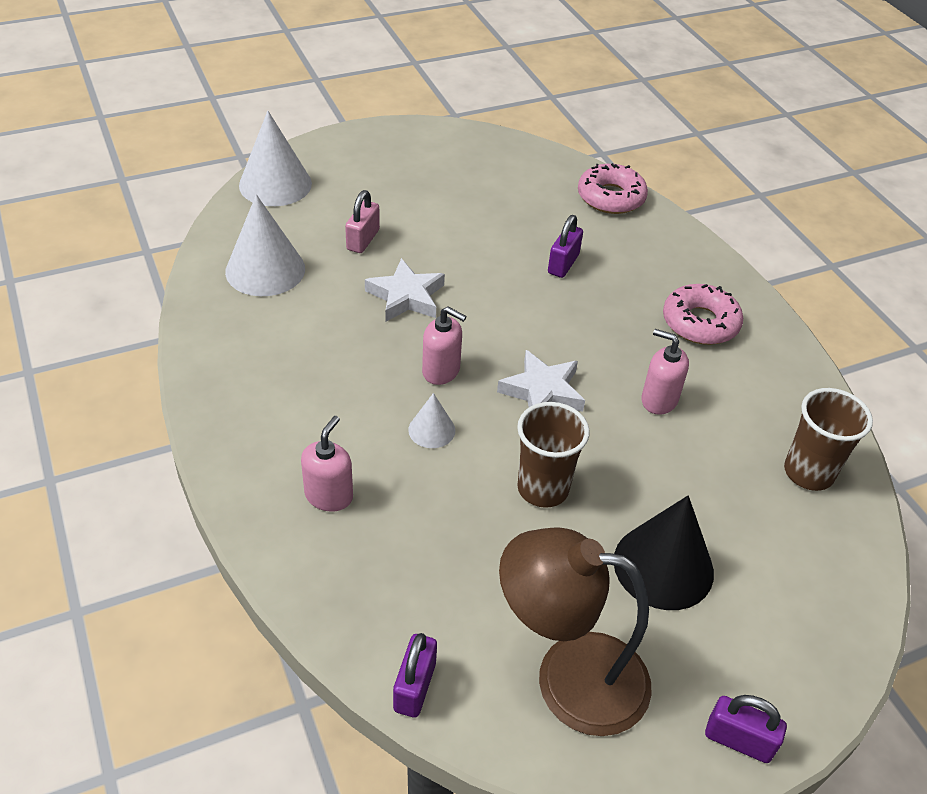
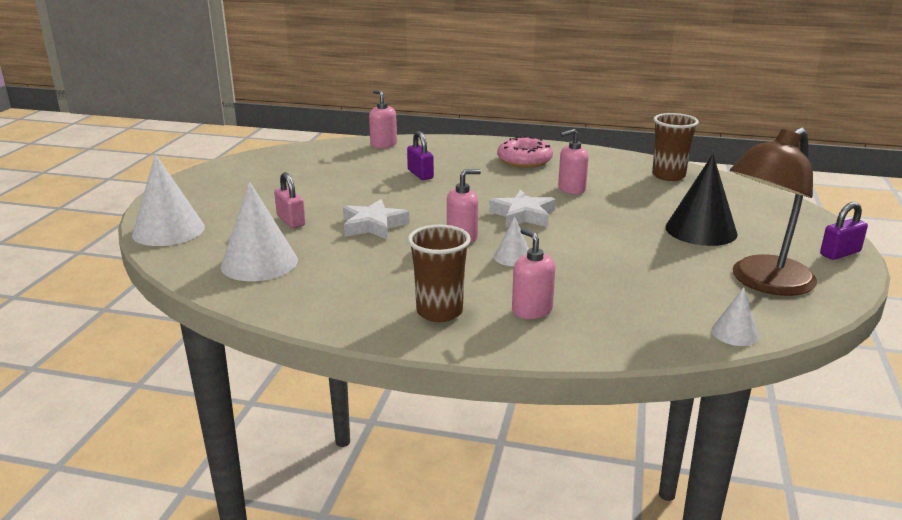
camera: 50 degrees left, 20 degrees down
(414, 687) = (735, 333): purple padlock -> white cone
(543, 488) = (605, 241): brown cup -> brown cup (439, 312)
(611, 197) = (383, 144): pink donut -> pink soap dispenser

